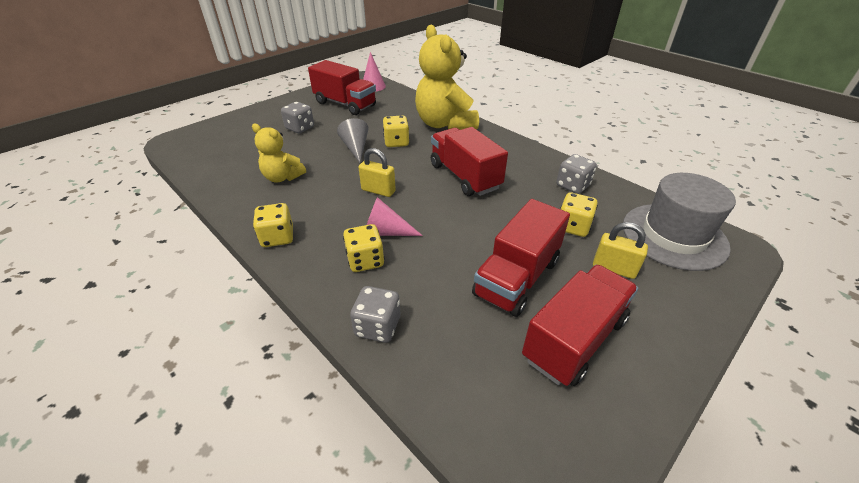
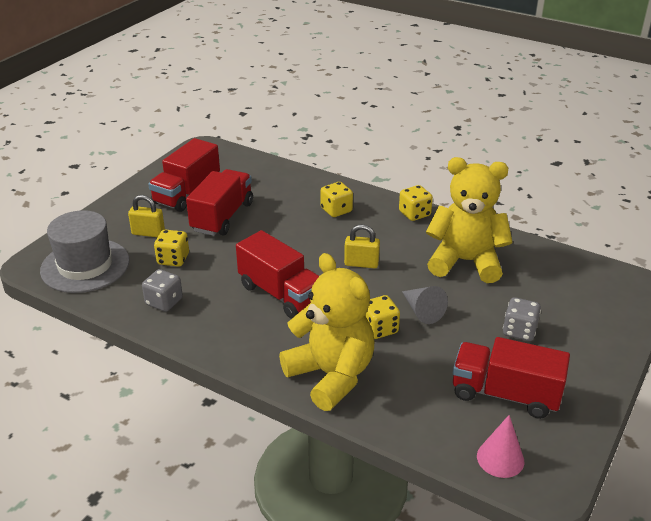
camera: 165 degrees right, 5 degrees down
(282, 177) = (465, 261): yellow teddy bear -> yellow teddy bear, size x1.83
(378, 326) = (307, 181): grey dice -> none
(385, 232) = (333, 230): pink cone -> none

